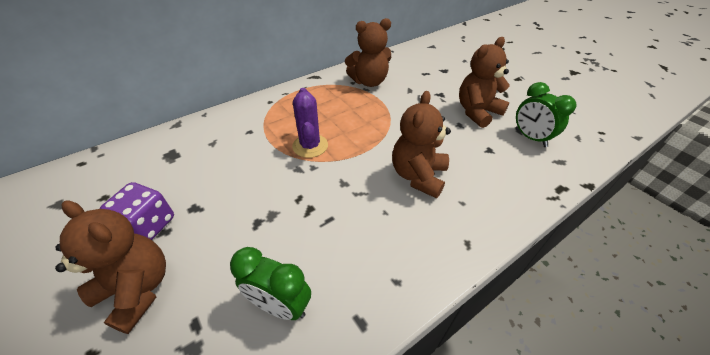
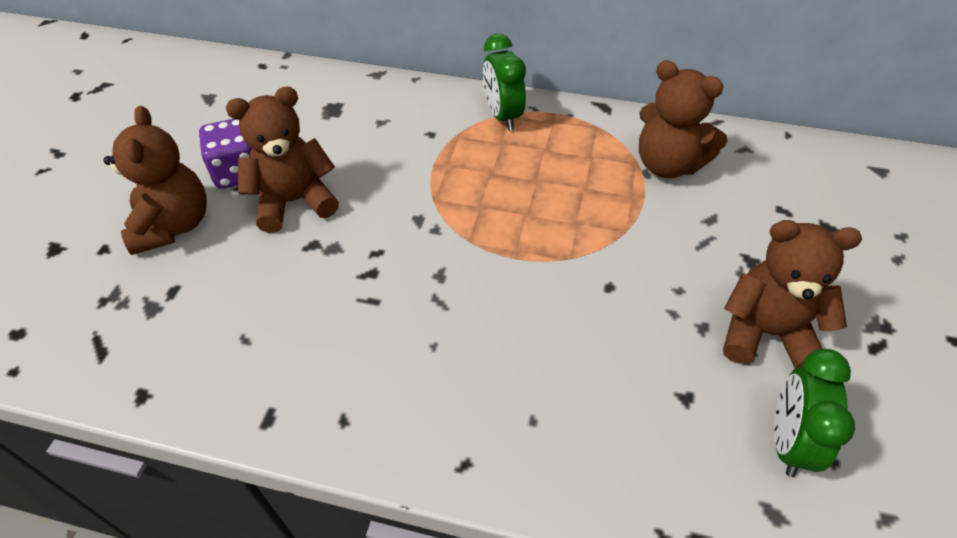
camera: 50 degrees right, 5 degrees up
(280, 305) = (236, 338): green clock -> green clock (503, 116)
(310, 146) = (467, 201): purple cactus -> none
(418, 176) = (531, 342): brown teddy bear -> brown teddy bear (294, 201)

